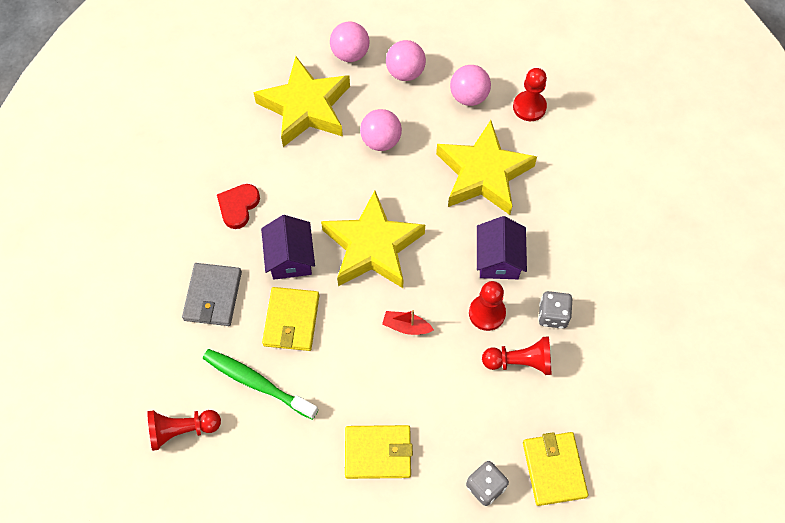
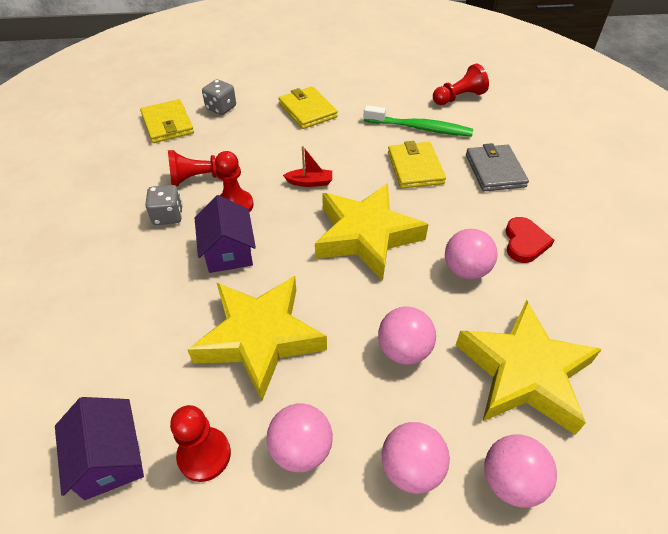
camera: 165 degrees right, 15 degrees down
(290, 258) = (444, 211): purple house -> purple house (110, 458)
(303, 192) = (465, 270): none -> pink ball
(378, 453) = (307, 110): yellow wallet -> yellow wallet turned 75 degrees clockwise

